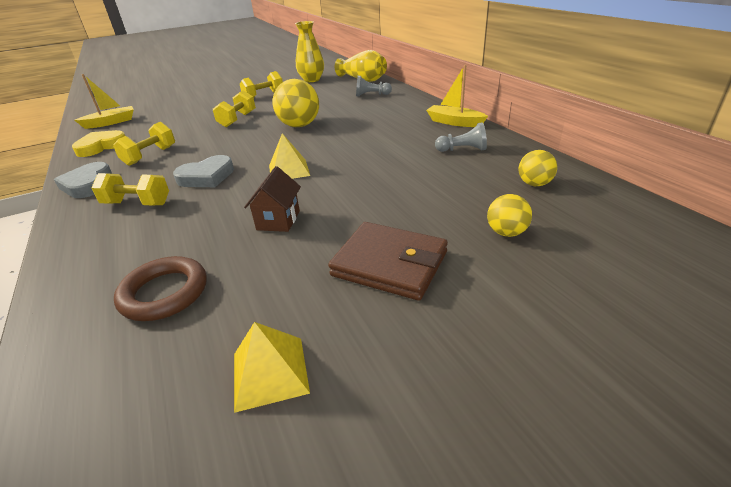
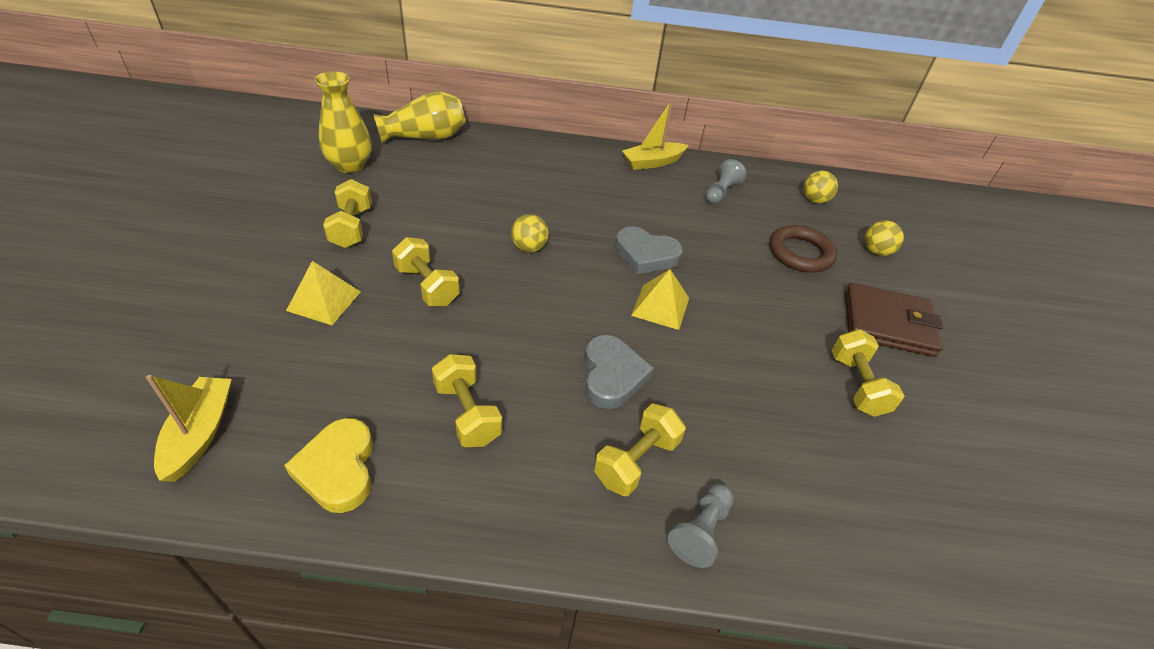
camera: 65 degrees left, 10 degrees up
(87, 184) = (510, 510): grey heart -> grey heart (646, 254)
(164, 293) = (863, 477): brown ring -> brown ring (800, 253)
(270, 372) = (993, 437): yellow pyramid -> yellow pyramid (324, 301)
(278, 220) = (773, 356): brown house -> none
(278, 266) = (857, 385): none -> yellow dumbbell
(299, 125) = (529, 247): yellow ball -> yellow ball, size x0.56
(371, 95) = (496, 159): grey pawn -> grey pawn (701, 531)
(389, 264) = (888, 324): brown wallet -> brown wallet turned 45 degrees clockwise

